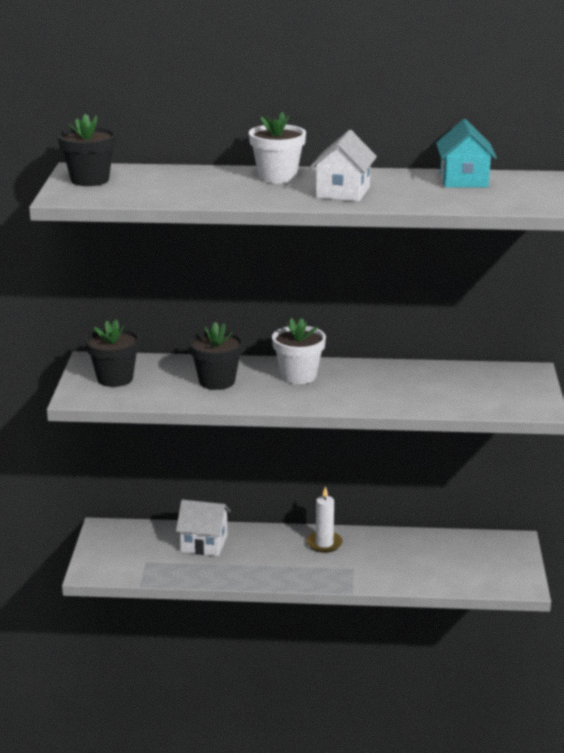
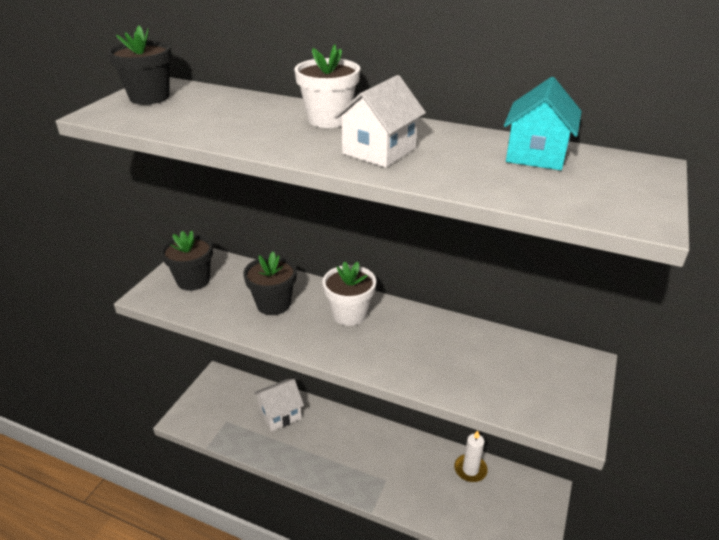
camera: 20 degrees right, 10 degrees up
(204, 544) = (280, 414): white house -> white house turned 60 degrees counterclockwise
(324, 544) = (375, 442): white candle -> white candle (470, 469)

